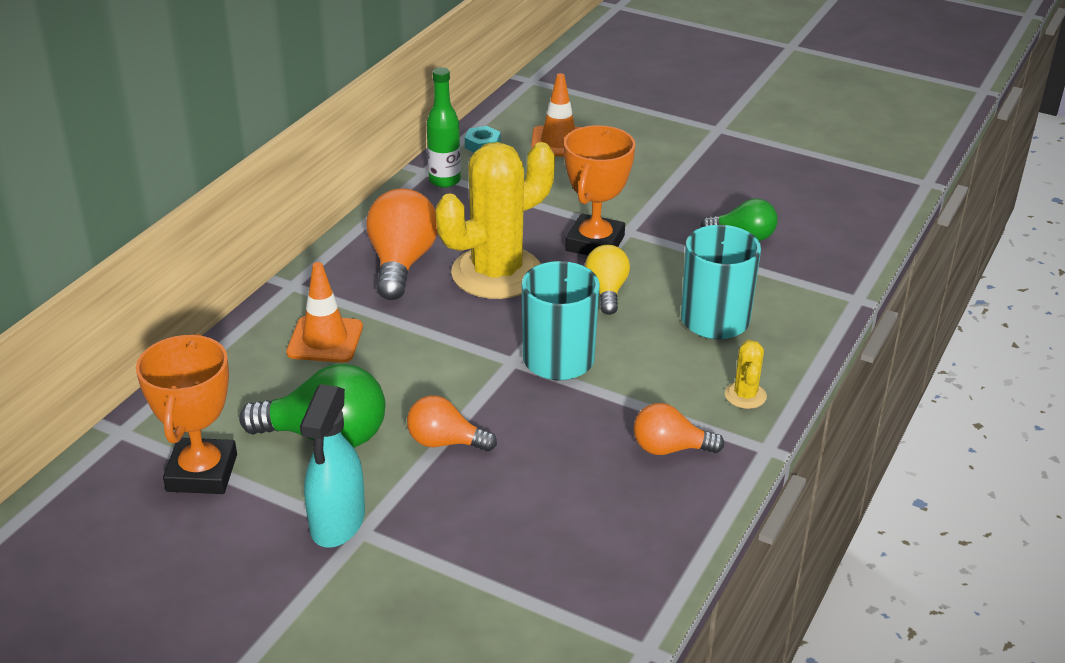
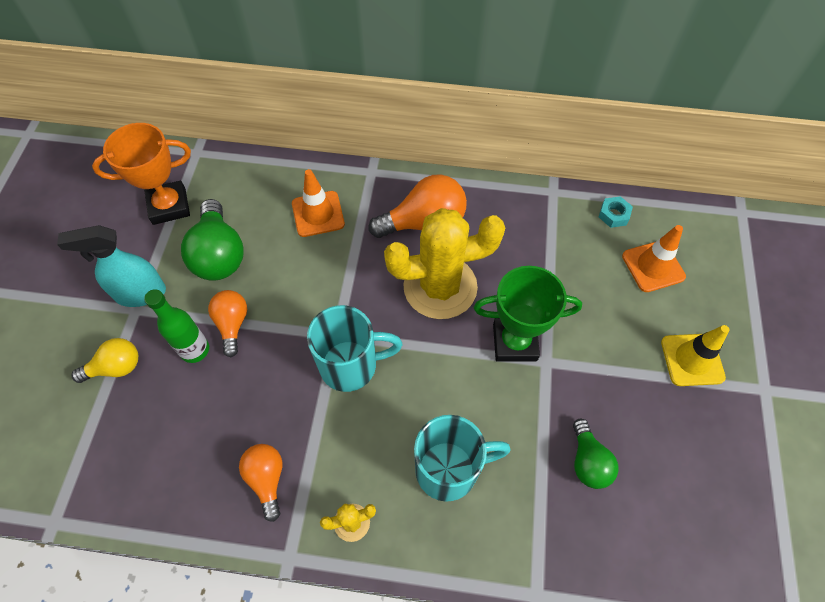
camera: 70 degrees right, 25 degrees up
(444, 180) = (547, 209): green bottle -> green bottle (195, 350)
(496, 273) = (440, 287): yellow cactus -> yellow cactus turned 45 degrees counterclockwise
(595, 243) = (514, 342): orange trophy -> green trophy
(607, 291) = (451, 372): yellow light bulb -> yellow light bulb (116, 367)
(670, 153) = (692, 360): none -> yellow traffic cone

